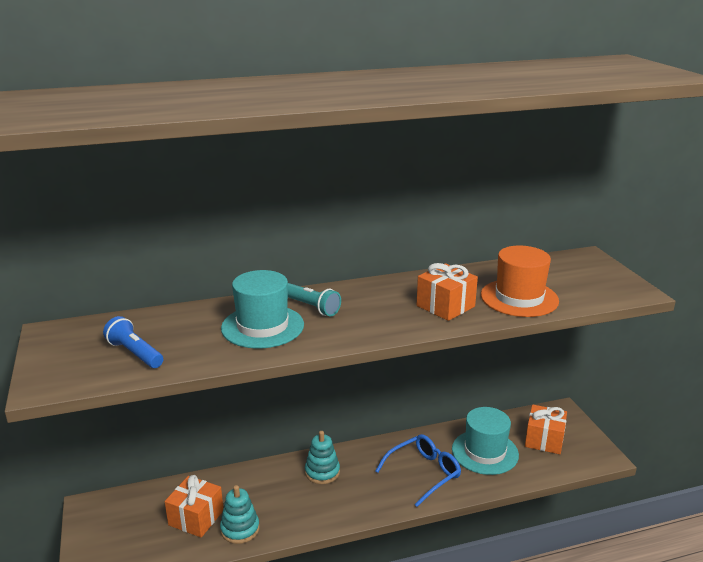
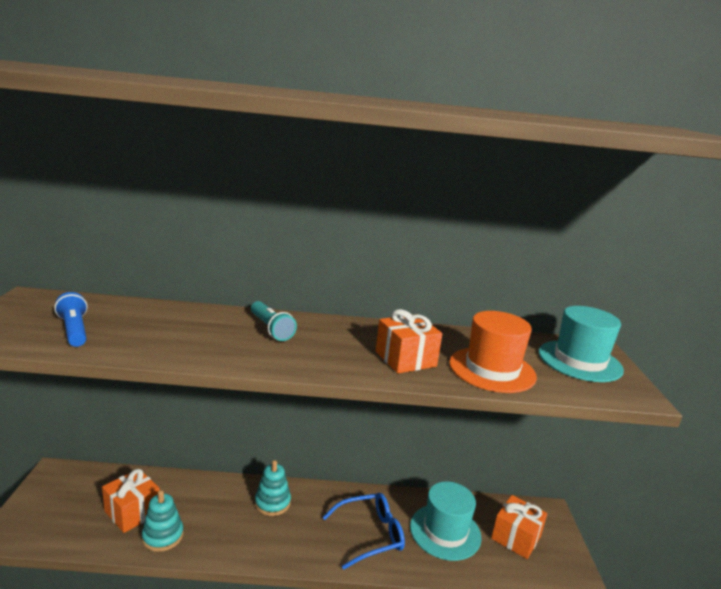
camera: 15 degrees right, 5 degrees down
(262, 326) = (209, 335): turquoise hat -> turquoise hat (579, 361)

